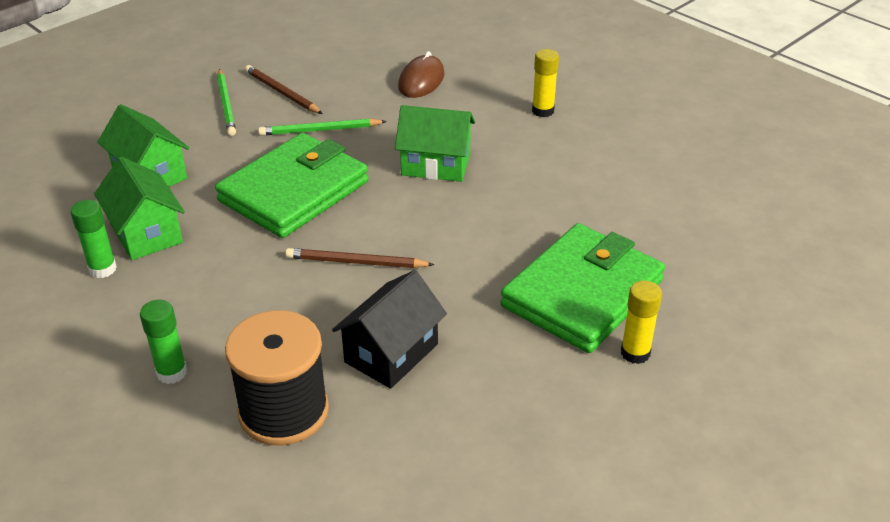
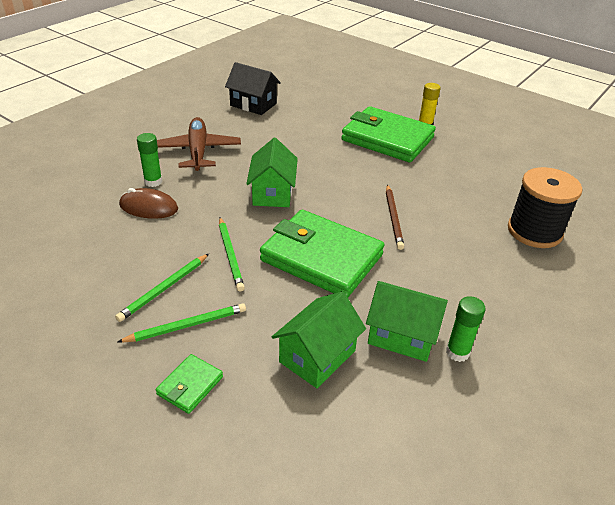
camera: 100 degrees left, 0 degrees up
(146, 233) = (402, 336): green house -> green house turned 60 degrees clockwise
(155, 107) = (190, 386): none -> green wallet
(172, 372) = (536, 284): green glue stick -> green glue stick (153, 182)
(281, 92) = (164, 289): brown pencil -> green pencil
(391, 353) = (467, 197): black house -> black house (253, 104)
(543, 111) = (198, 151): yellow glue stick -> brown plane

